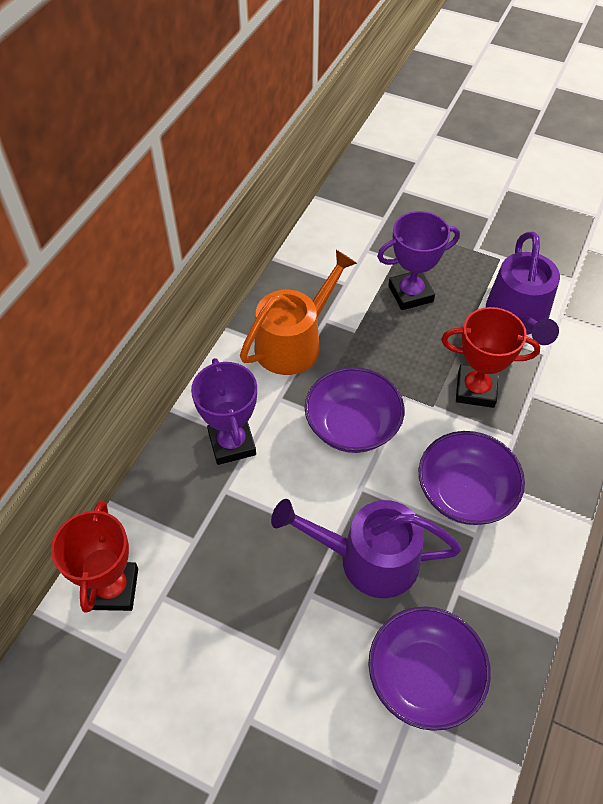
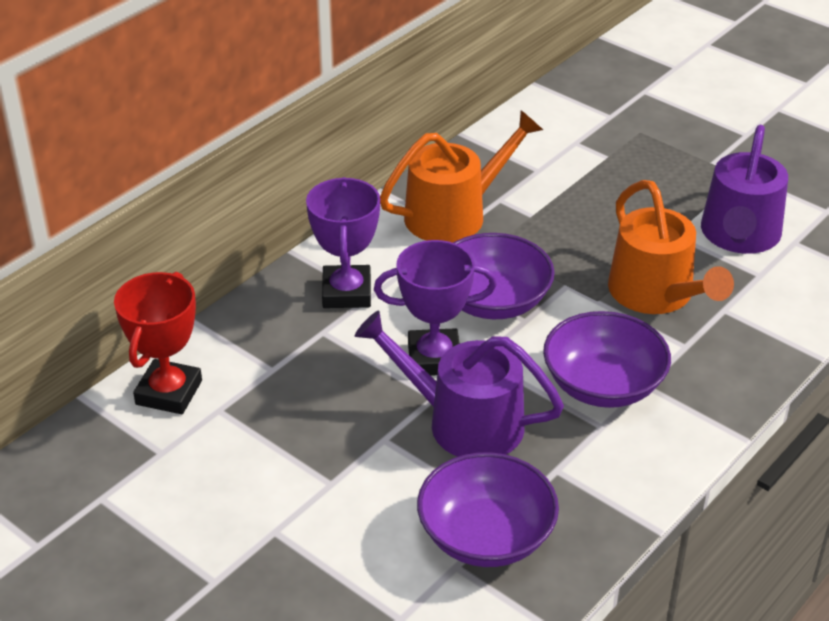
camera: 15 degrees right, 15 degrees down
(410, 293) = (613, 192): purple trophy -> purple trophy (434, 358)
(475, 390) = (656, 294): red trophy -> orange watering can

